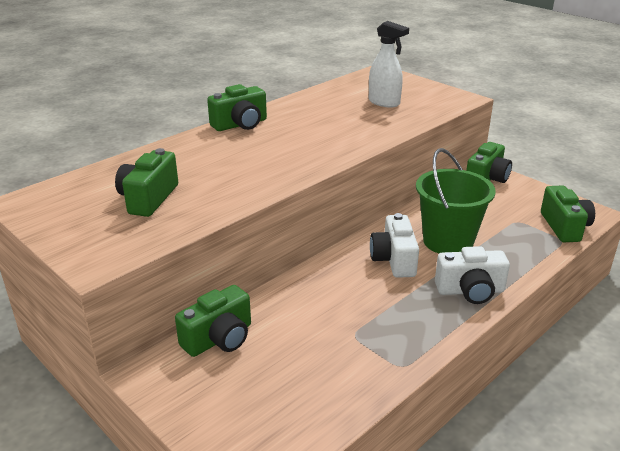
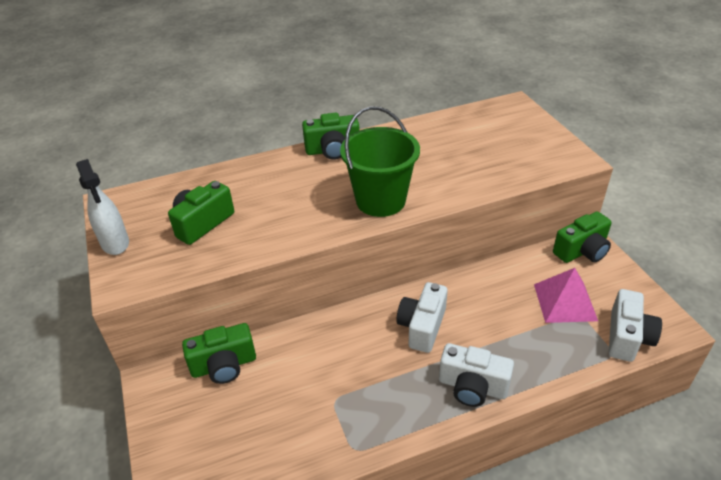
camera: 25 degrees right, 10 degrees up
(384, 102) = (488, 149): white spray bottle -> white spray bottle (115, 243)
(448, 241) = (489, 320): green bucket -> green bucket (380, 200)
(499, 215) = (564, 302): none -> pink pyramid
(564, 227) = (627, 337): green camera -> white camera

